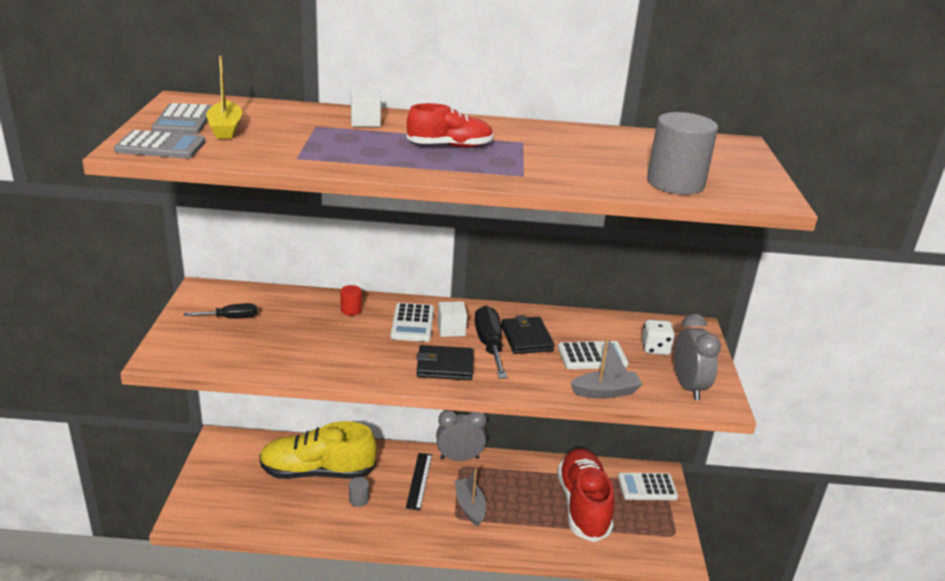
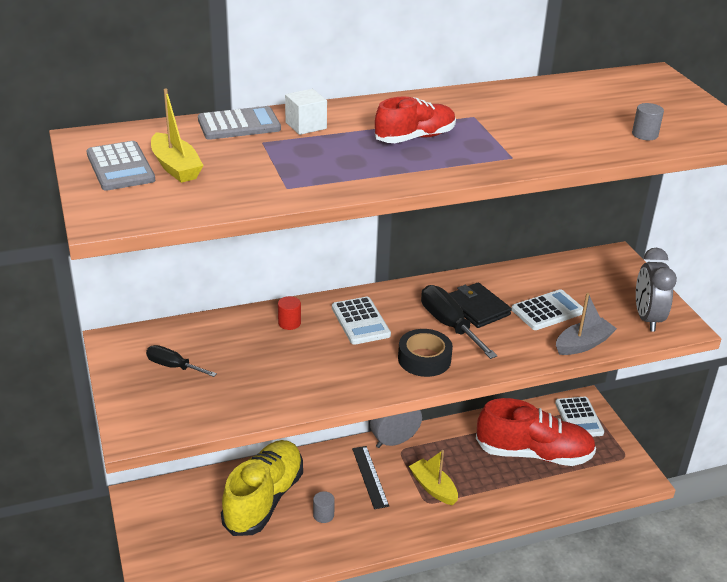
camera: 20 degrees left, 5 degrees up
(161, 146) = (135, 207): grey calculator -> grey calculator (239, 125)
(231, 318) = (173, 366): black screwdriver -> black screwdriver turned 120 degrees counterclockwise
(317, 472) = (264, 499): yellow shoe -> yellow shoe turned 135 degrees clockwise
(445, 366) = (424, 359): black wallet -> black tape
(451, 329) = (402, 318): white cube -> none
(470, 507) = (433, 488): grey boat -> yellow boat
(583, 505) = (533, 453): red shoe -> red shoe turned 120 degrees clockwise
(647, 487) = (579, 418): white calculator -> white calculator turned 75 degrees counterclockwise
(655, 349) = (595, 287): white dice -> none
(675, 183) = (644, 134): grey cylinder -> grey cylinder, size x0.46
(688, 387) = (647, 318): grey clock -> grey clock turned 150 degrees counterclockwise

